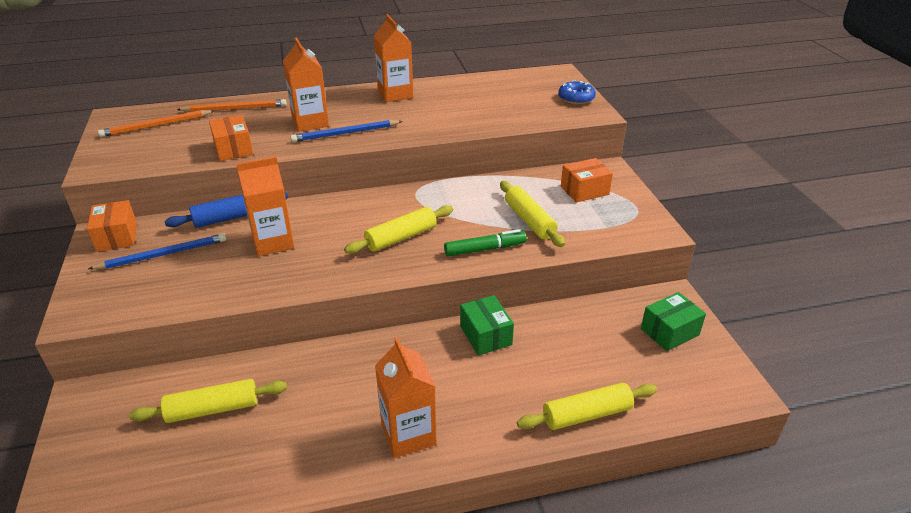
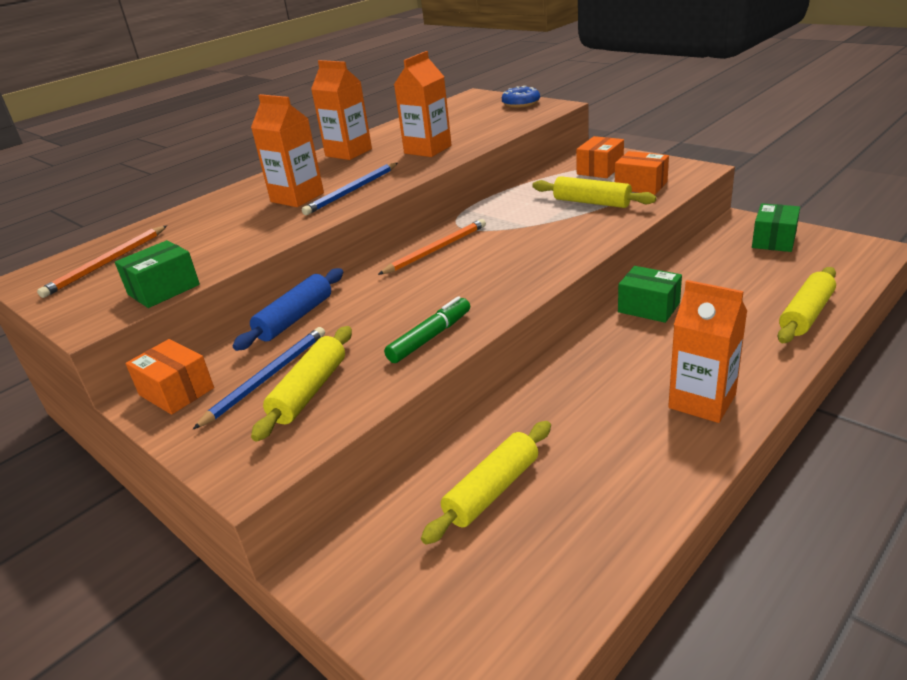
camera: 30 degrees left, 5 degrees down
(151, 163) = (163, 289): none -> green box
(233, 149) = (247, 243): orange box -> orange box (640, 186)
(235, 109) = (186, 218): orange pencil -> orange pencil (436, 249)
(273, 242) = (379, 314): orange carton -> orange carton (428, 149)
(401, 237) = (502, 257): yellow rolling pin -> yellow rolling pin (310, 391)
(485, 249) = (589, 233): green marker -> green marker (430, 337)

